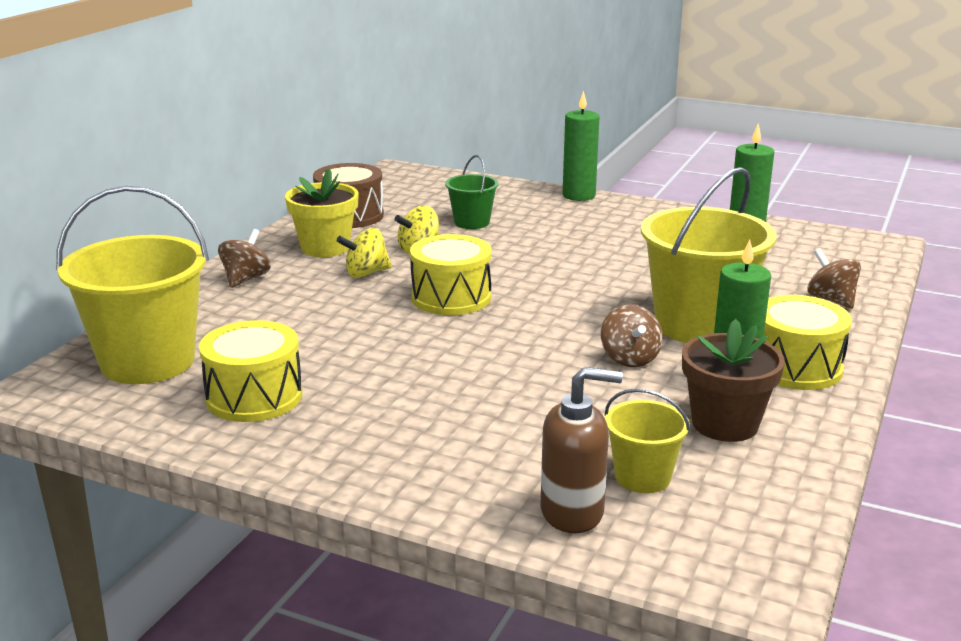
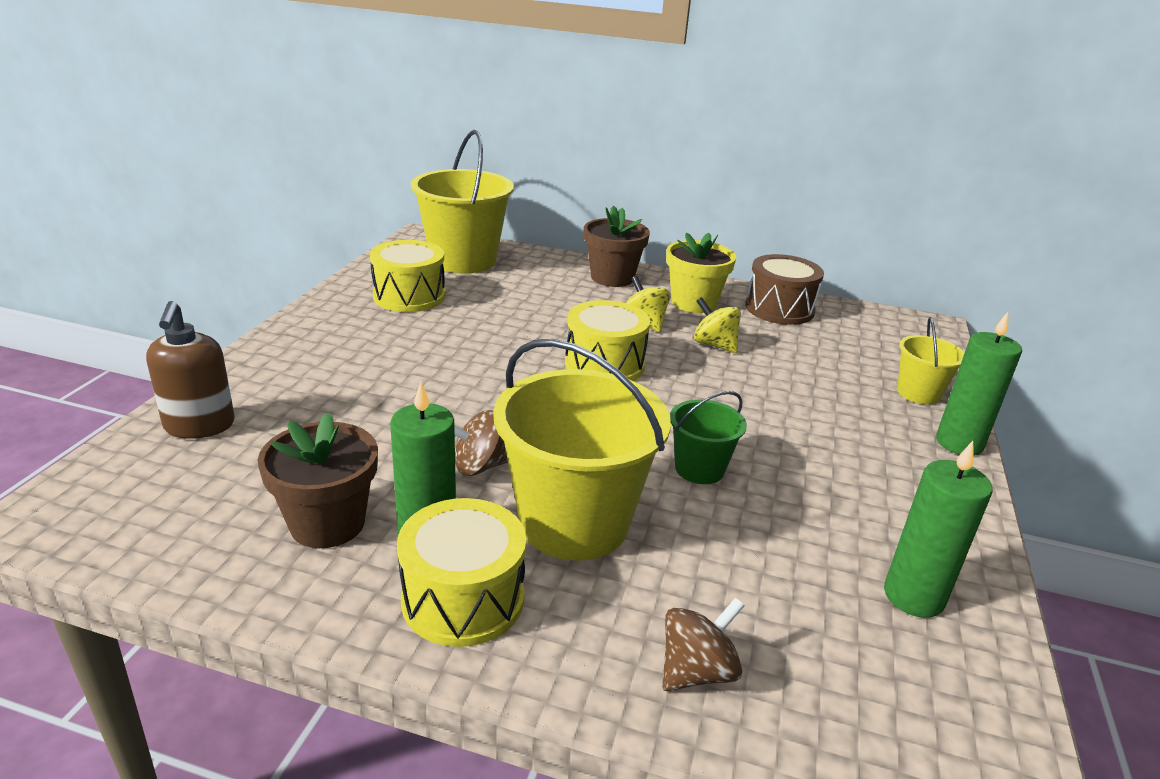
camera: 80 degrees right, 5 degrees up
(246, 279) = (612, 278): brown spinning top -> brown flower pot
(471, 222) = (807, 371): green bucket -> green bucket (699, 469)
(642, 477) = (240, 464): yellow bucket -> yellow bucket (918, 393)

